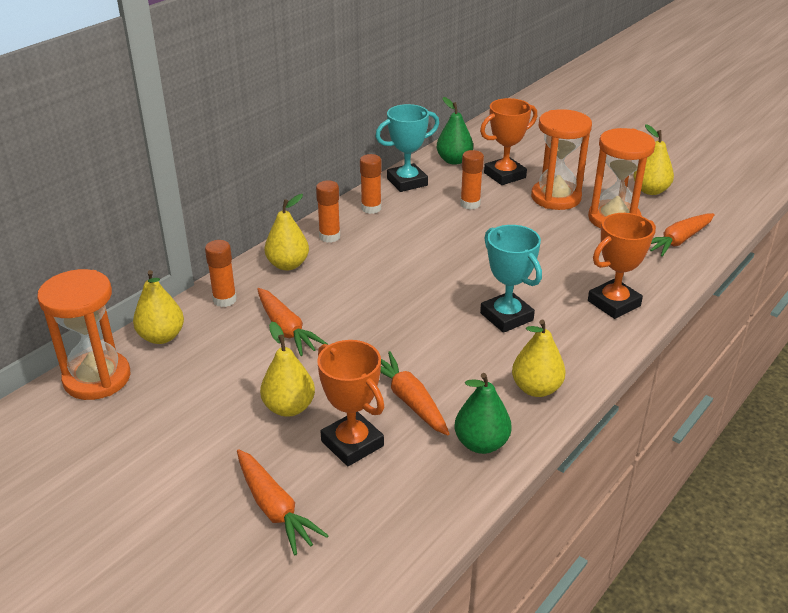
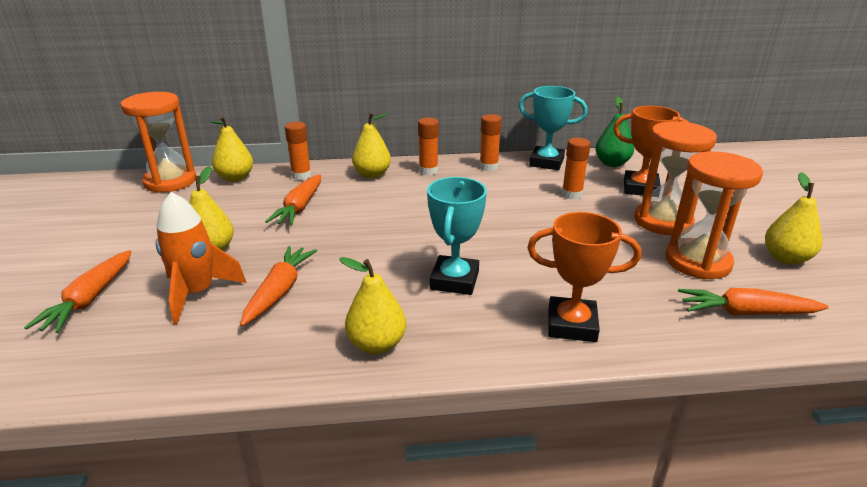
camera: 45 degrees right, 5 degrees down
(352, 443) = (197, 293): orange trophy -> orange rocket
(481, 443) = (262, 353): green pear -> none

